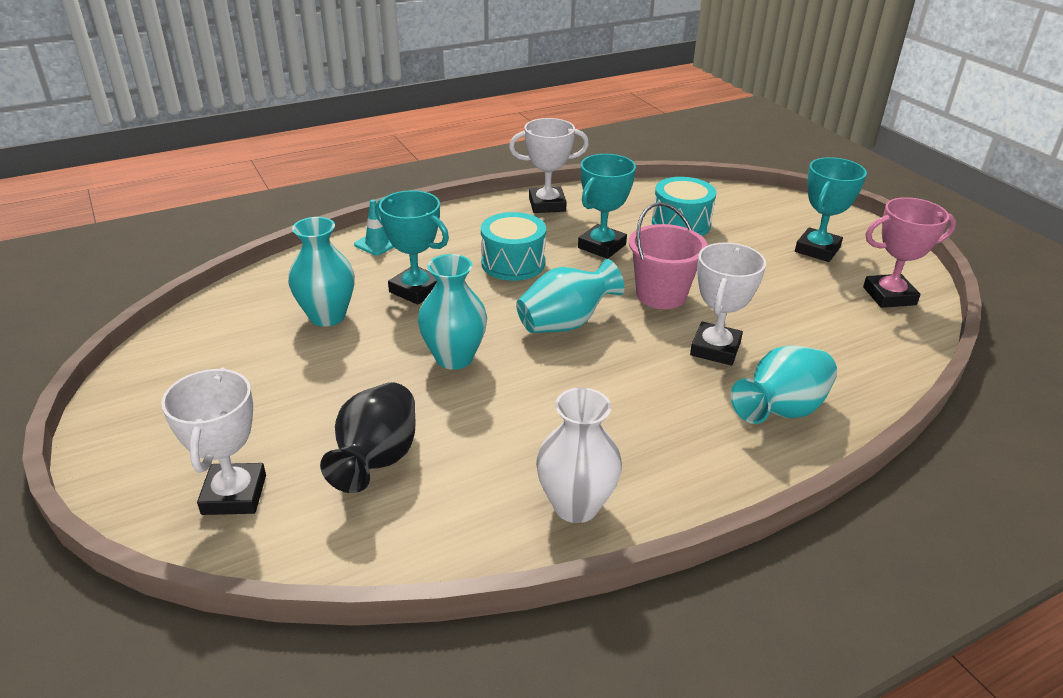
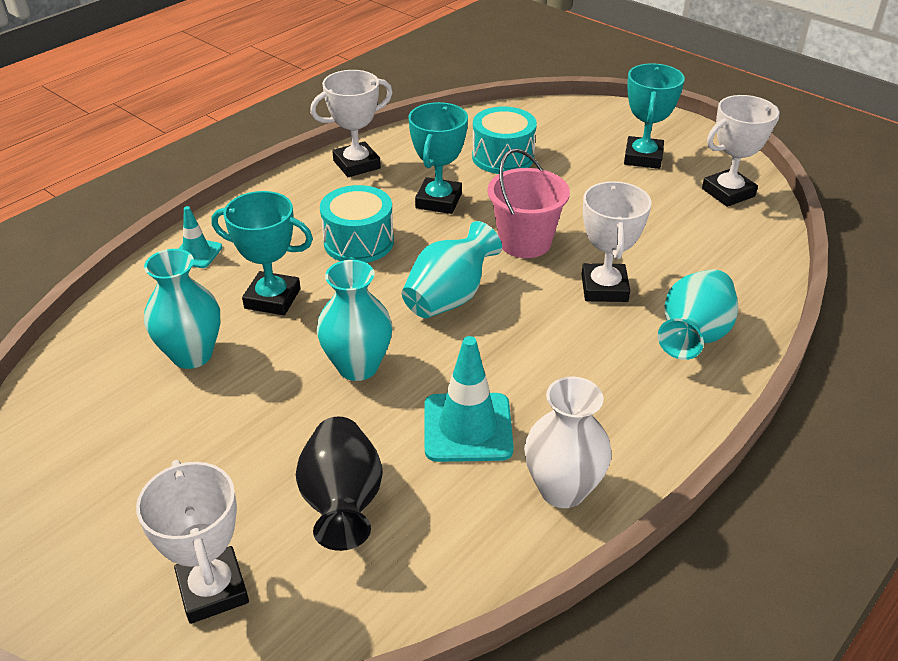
camera: 20 degrees left, 5 degrees up
(519, 430) = (467, 427): none -> turquoise traffic cone
(889, 296) = (728, 192): pink trophy -> white trophy

